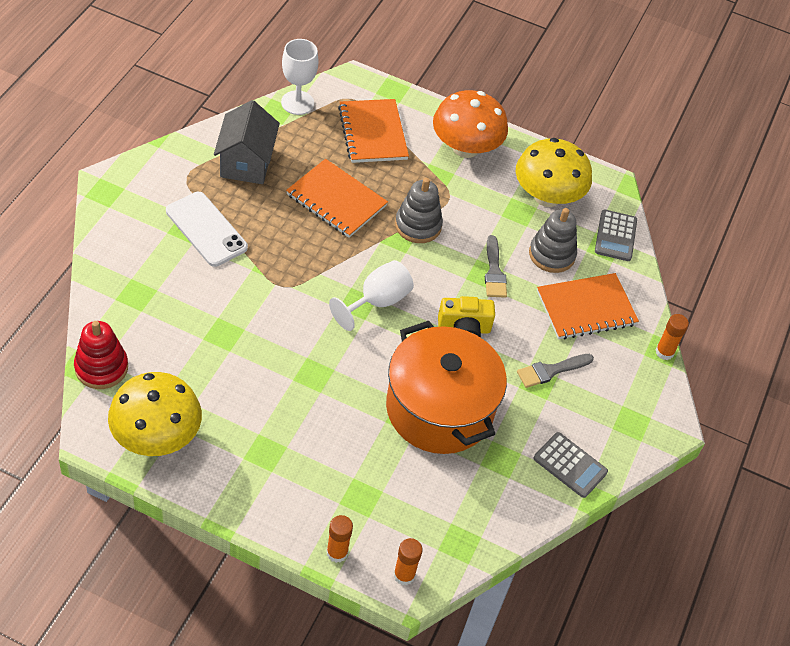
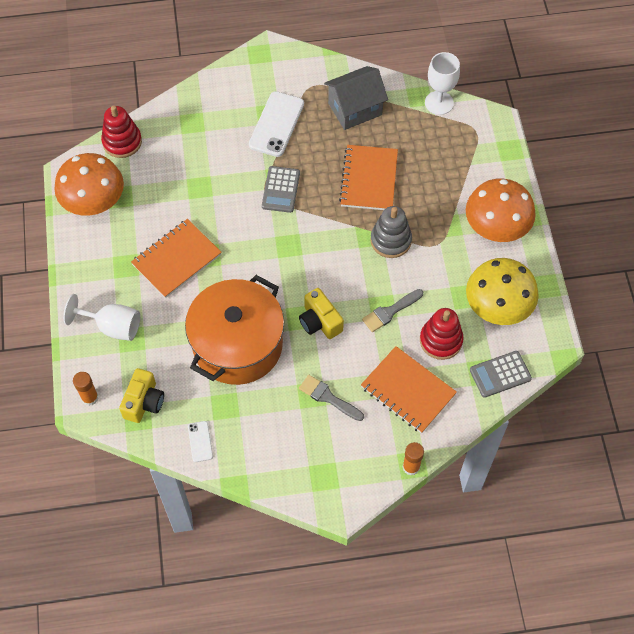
camera: 65 degrees right, 10 degrees up
(156, 436) = (94, 202): yellow mushroom -> orange mushroom
(337, 552) = (80, 349): orange glue stick -> none
(372, 133) = (454, 163): orange notebook -> orange notebook (176, 259)
(377, 302) = (299, 256): white goblet -> white goblet (112, 326)
(446, 527) = (144, 402): none -> yellow camera
(526, 502) = (200, 441): none -> white phone
(551, 254) = (441, 340): grey stacking toy -> red stacking toy
(570, 465) = (253, 453): grey calculator -> grey calculator (281, 190)

